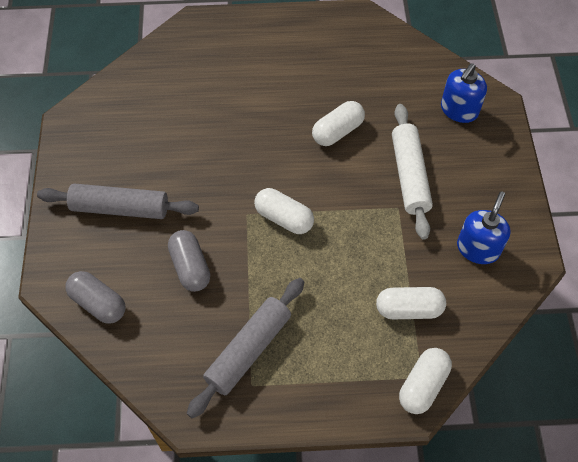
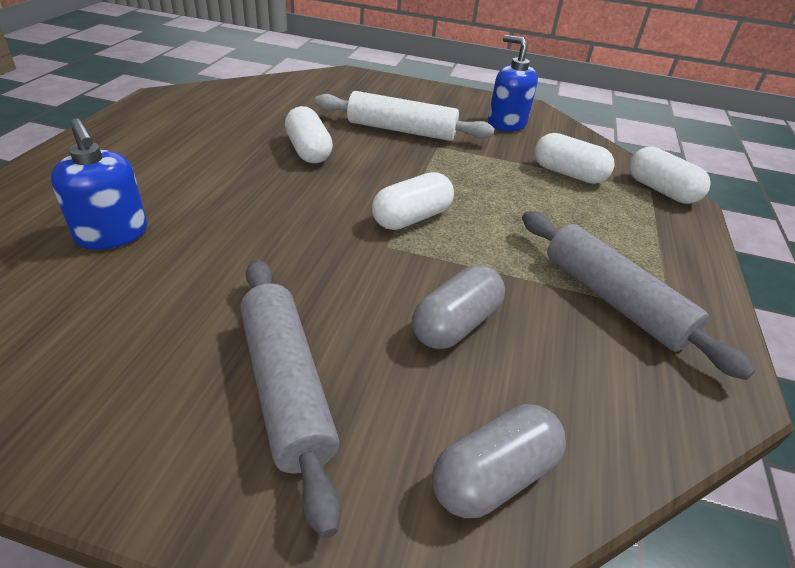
camera: 75 degrees left, 20 degrees down
(120, 208) = (285, 387): grey rolling pin -> grey rolling pin turned 45 degrees counterclockwise
(190, 267) = (455, 324): grey capsule -> grey capsule turned 45 degrees counterclockwise
(409, 309) = (568, 174): white capsule -> white capsule turned 75 degrees counterclockwise
(459, 110) = (340, 89): blue soap dispenser -> blue soap dispenser (112, 234)

